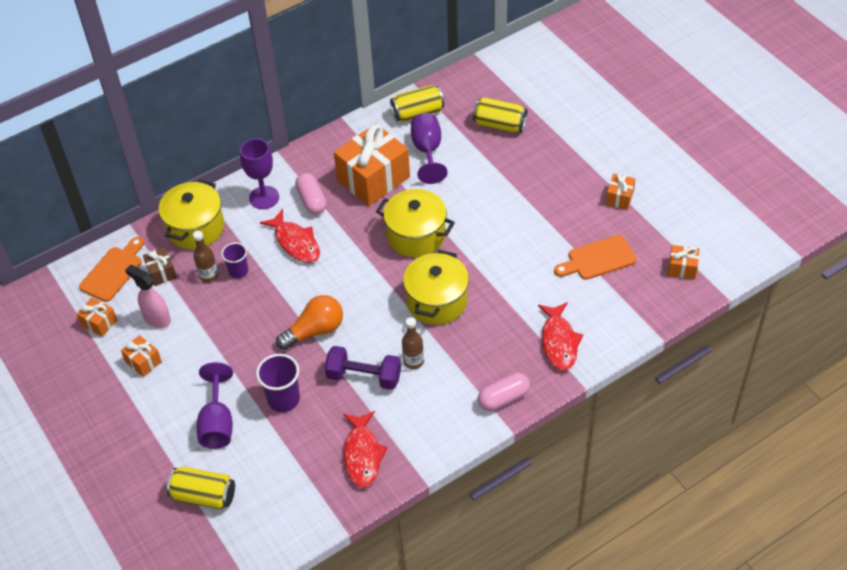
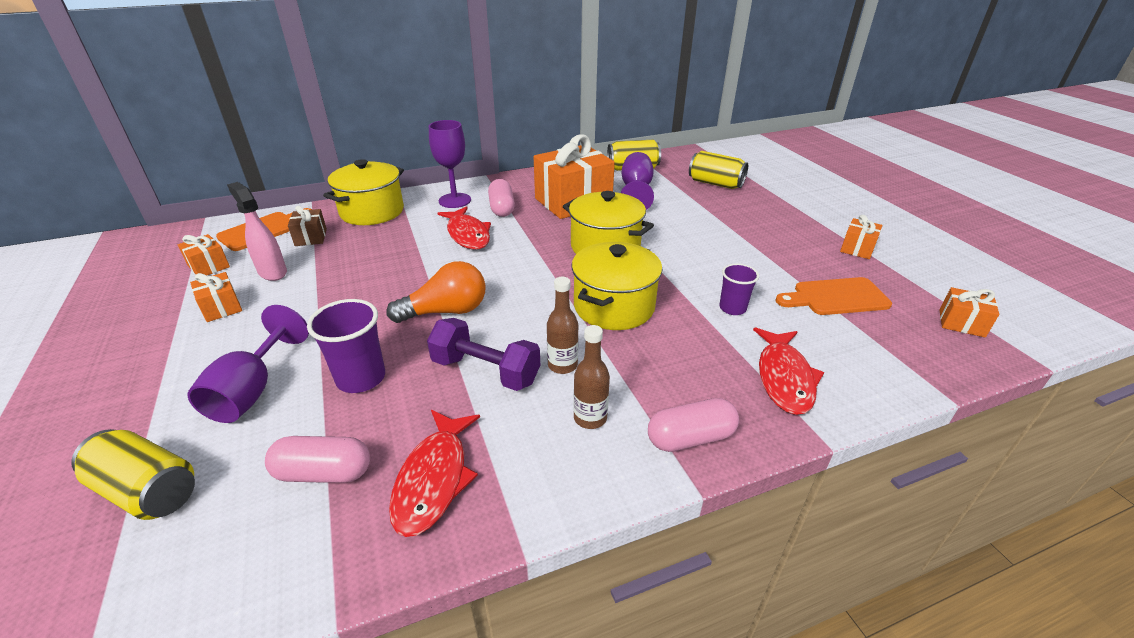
camera: 10 degrees right, 15 degrees down
(208, 275) = (357, 246): brown bottle -> brown bottle (590, 418)
(238, 271) = (392, 247): purple cup -> purple cup (732, 308)
(297, 465) = (324, 473): none -> pink capsule

